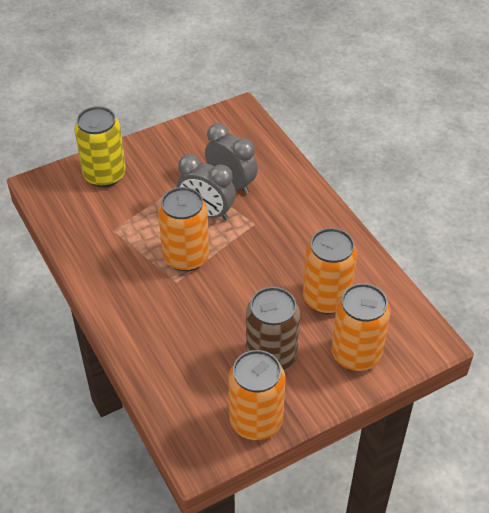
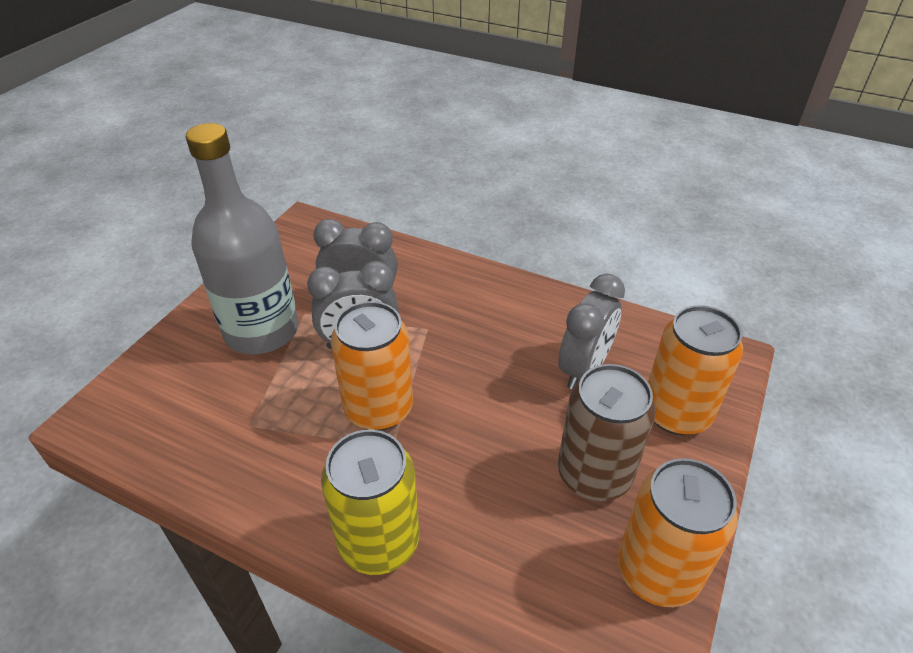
camera: 35 degrees left, 5 degrees down
(104, 175) = (184, 362): yellow can -> yellow can (379, 542)
(158, 176) = (262, 331): none -> grey bottle
(326, 298) = (584, 368): orange can -> grey clock

